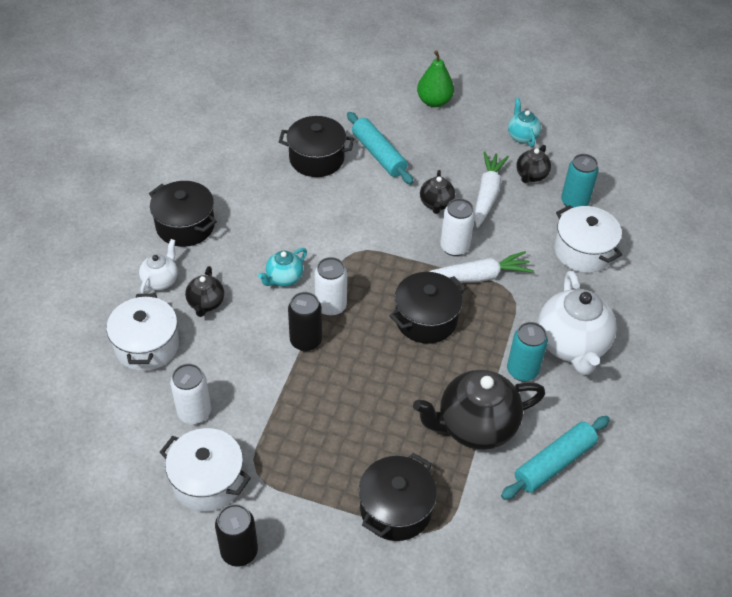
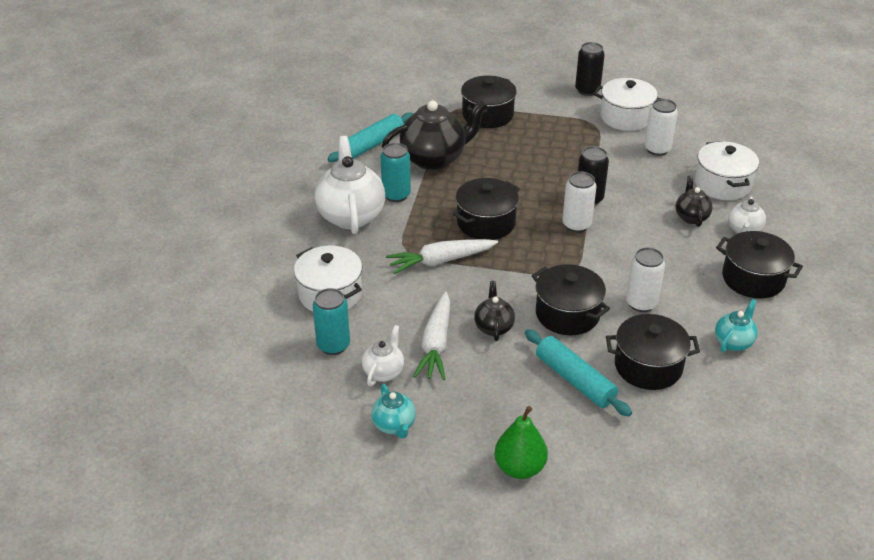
camera: 175 degrees right, 10 degrees down
(284, 278) = (629, 242): turquoise teapot -> turquoise teapot (733, 342)
(369, 209) = (567, 314): none -> black pot
(454, 247) = (467, 285): white can -> white can (641, 303)
(531, 176) = (384, 372): black teapot -> white teapot

